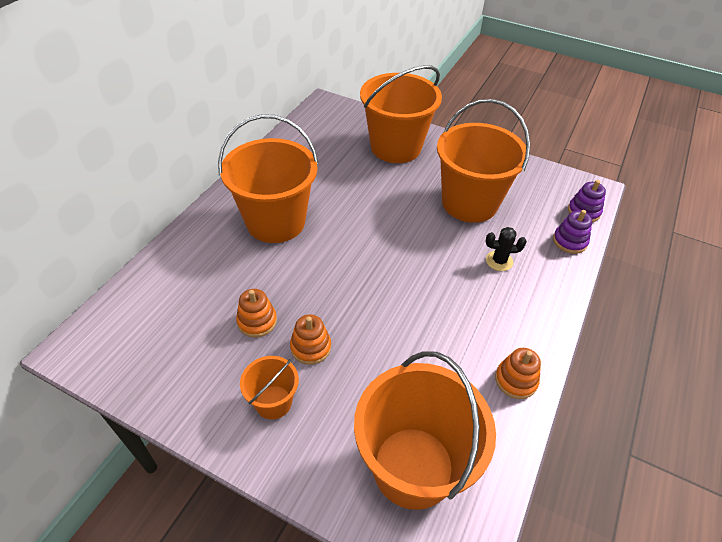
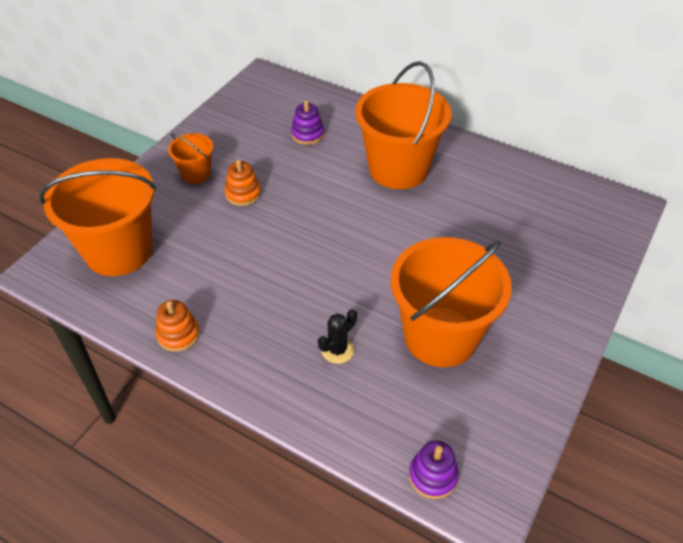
camera: 95 degrees right, 0 degrees up
(257, 321) = (275, 162): orange stacking toy -> none
(395, 147) = (546, 271): orange bucket -> none
(499, 261) = (337, 350): black cactus -> black cactus turned 45 degrees clockwise
(569, 241) = (370, 439): purple stacking toy -> purple stacking toy (307, 134)

